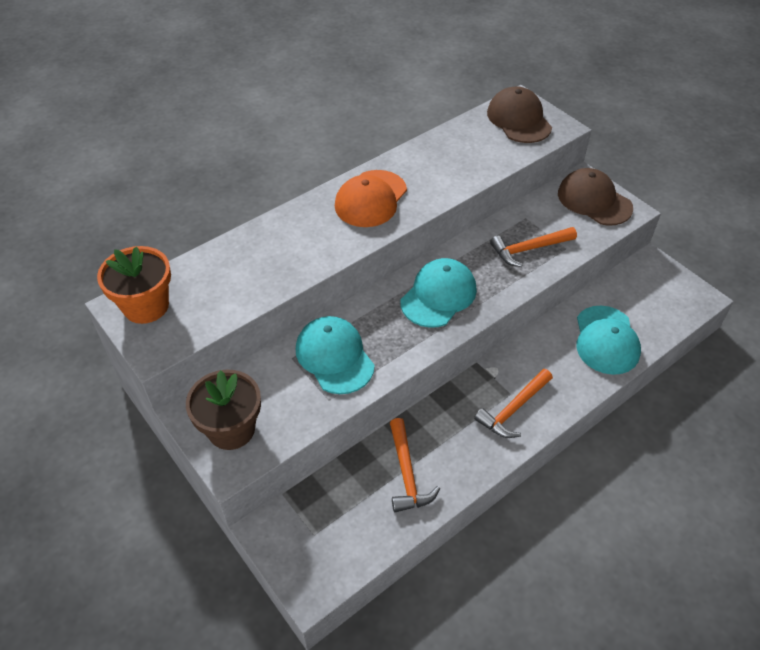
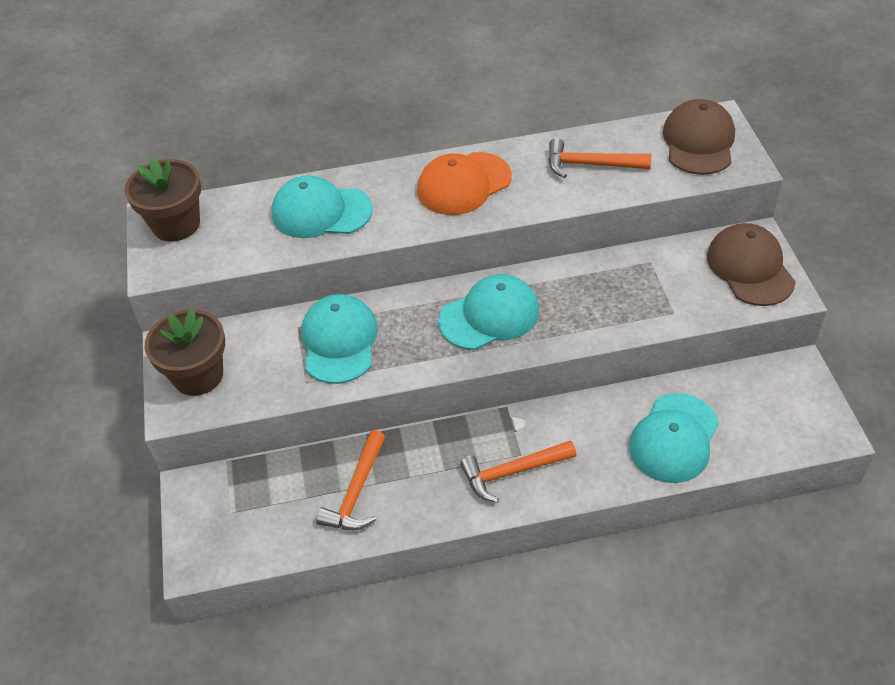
camera: 30 degrees right, 0 degrees up
(146, 306) = (176, 224): orange flower pot -> brown flower pot
(270, 255) = (321, 212): none -> turquoise cap
(529, 249) = (628, 299): orange hammer -> orange hammer (591, 165)

